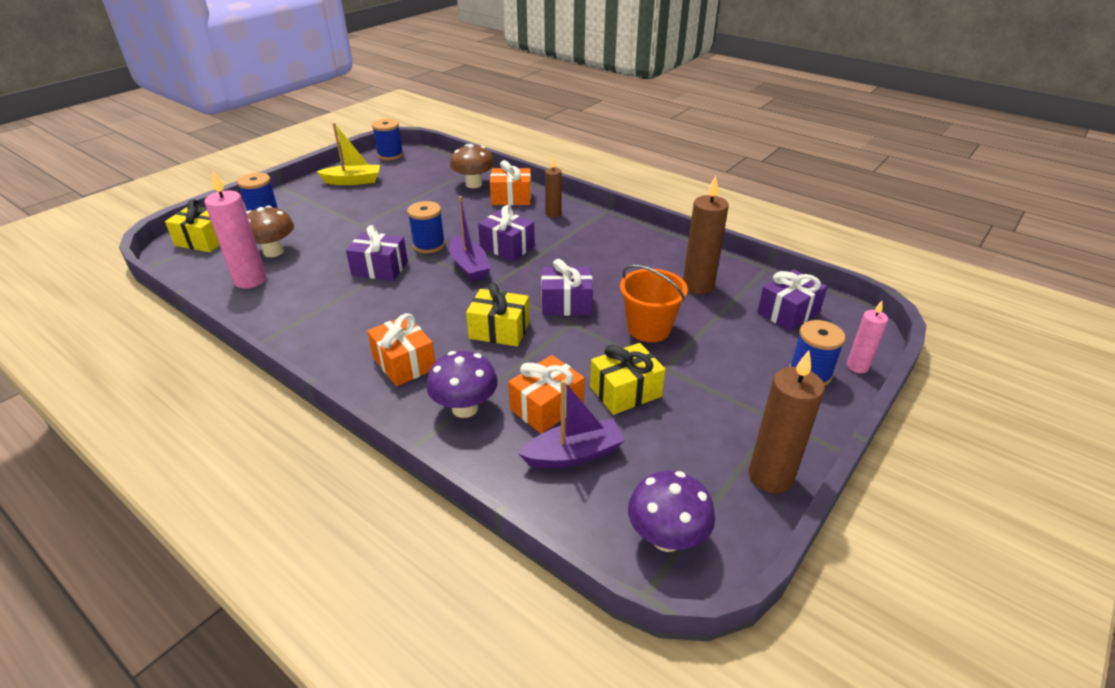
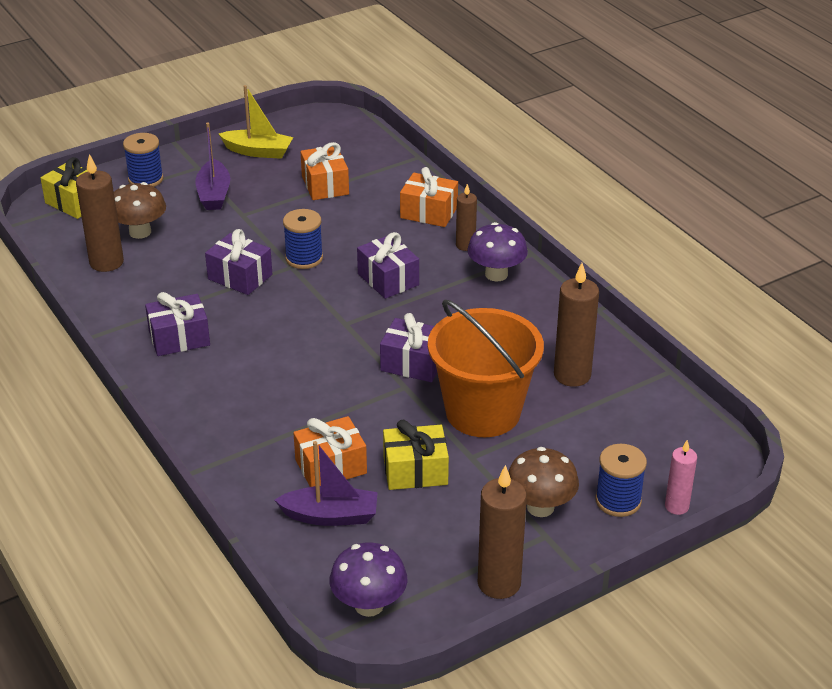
camera: 20 degrees right, 0 degrees up
(250, 280) = (106, 262): pink candle -> brown candle
(390, 155) = (317, 119): blue spool -> none
(404, 363) = (219, 390): orange gift -> orange gift (325, 185)
(465, 408) = (254, 448): purple mushroom -> purple mushroom (496, 274)
(469, 266) = (334, 295): purple boat -> purple boat (214, 194)
(473, 184) = (395, 183): brown mushroom -> brown mushroom (540, 507)
(499, 330) = (327, 377): yellow gift -> none
(649, 328) = (483, 412): orange bucket -> orange bucket, size x1.56
(788, 312) = (650, 430): purple gift -> purple gift (179, 338)

